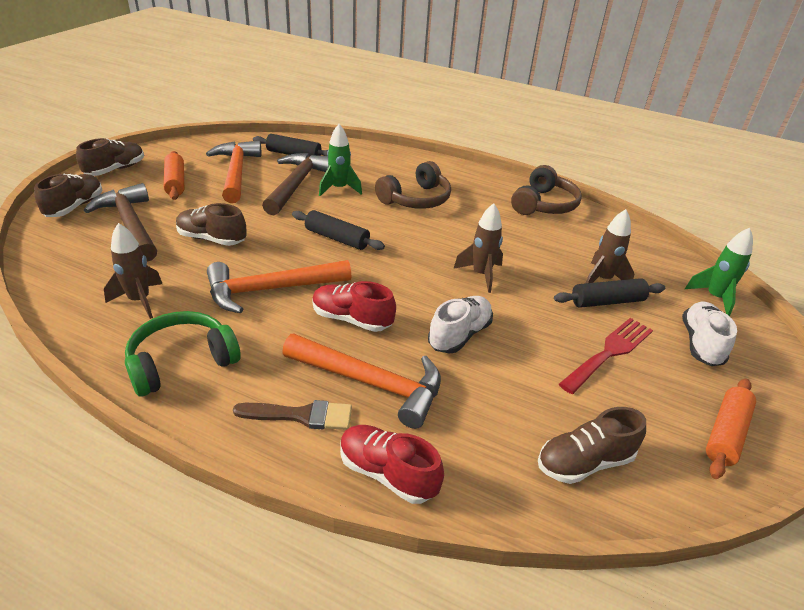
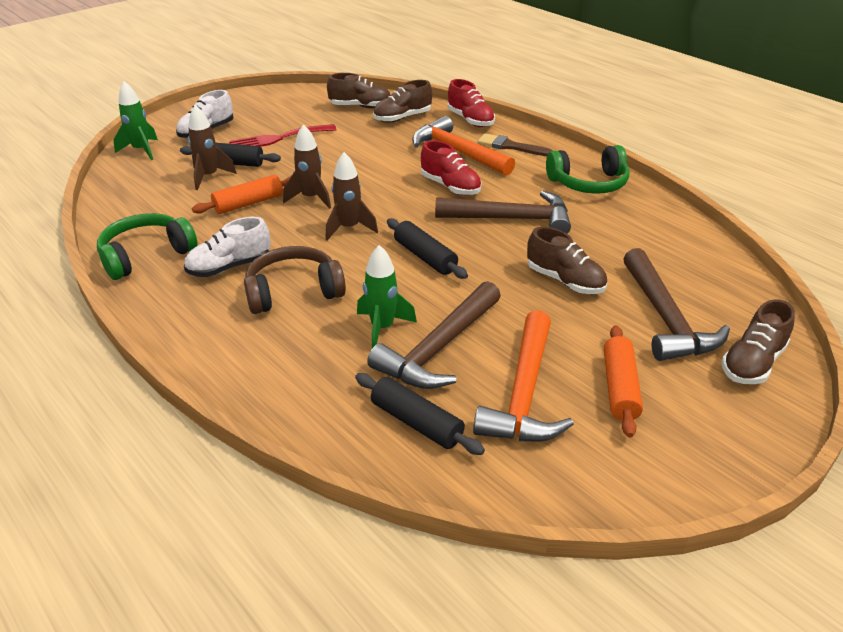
camera: 155 degrees left, 0 degrees up
(115, 169) = (726, 440): brown shoe -> brown shoe (402, 118)
(139, 301) = (631, 230): brown rocket -> brown rocket (349, 228)
(271, 289) = (511, 219): orange hammer -> brown hammer
(459, 335) = (374, 164): white shoe -> white shoe (229, 267)
(543, 204) = (146, 255): brown headphones -> green headphones
(725, 433) = (267, 101): orange rolling pin -> orange rolling pin (249, 203)

